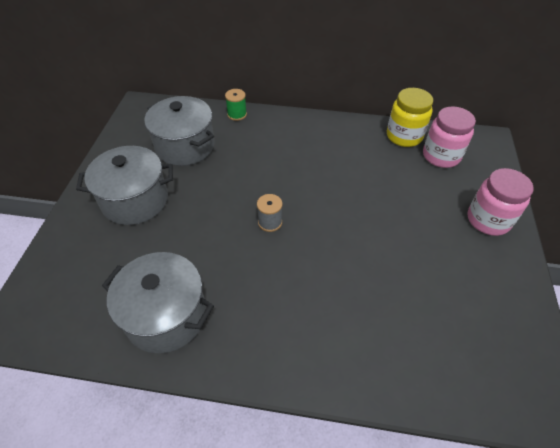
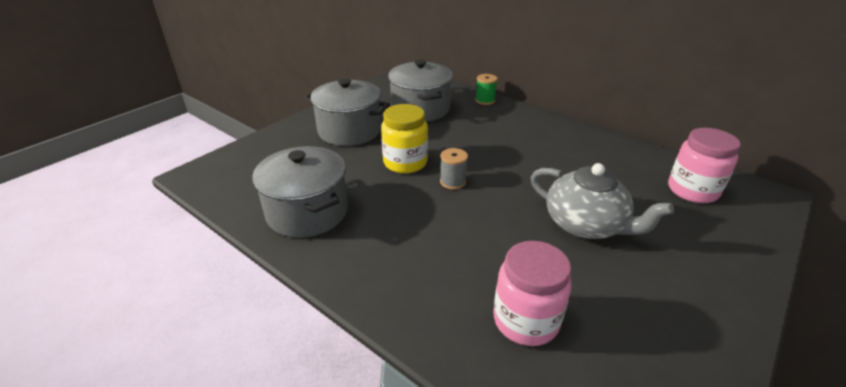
camera: 30 degrees right, 15 degrees down
(392, 222) = (586, 224): none -> grey teapot
(404, 136) = (655, 162): yellow jar -> yellow jar (405, 163)
(488, 220) = (717, 265): pink jar -> pink jar (525, 321)

